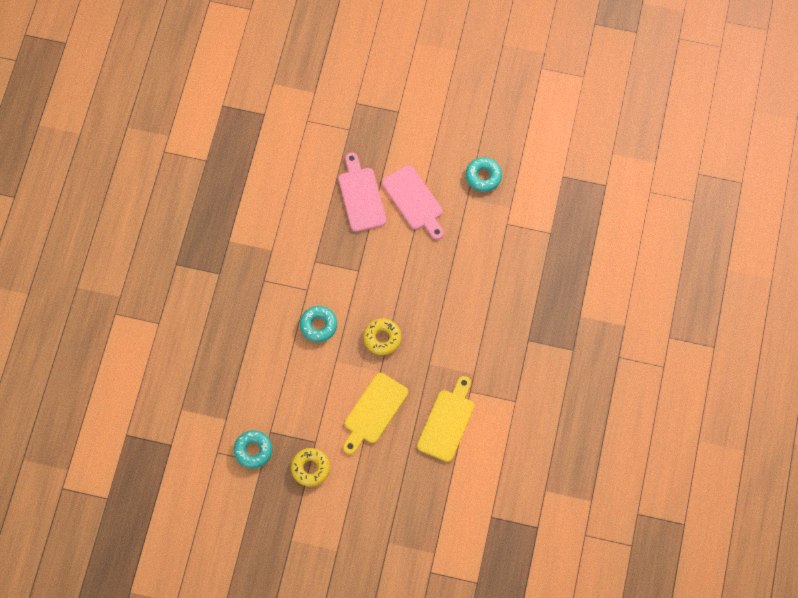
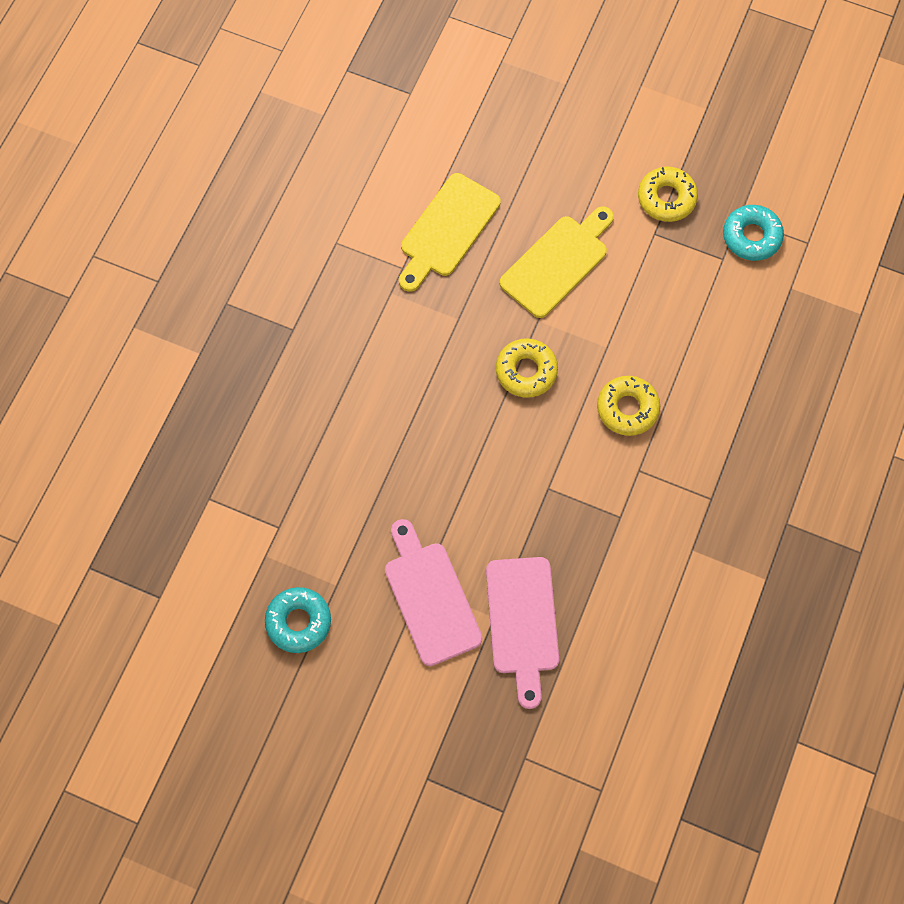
camera: 170 degrees left, 0 degrees up
(318, 325) = (627, 408): turquoise donut -> yellow donut

